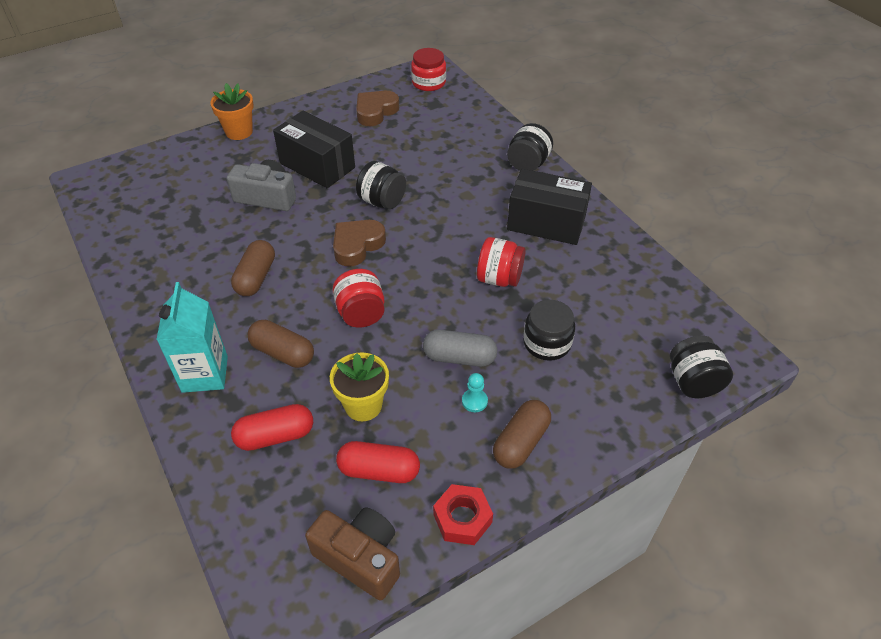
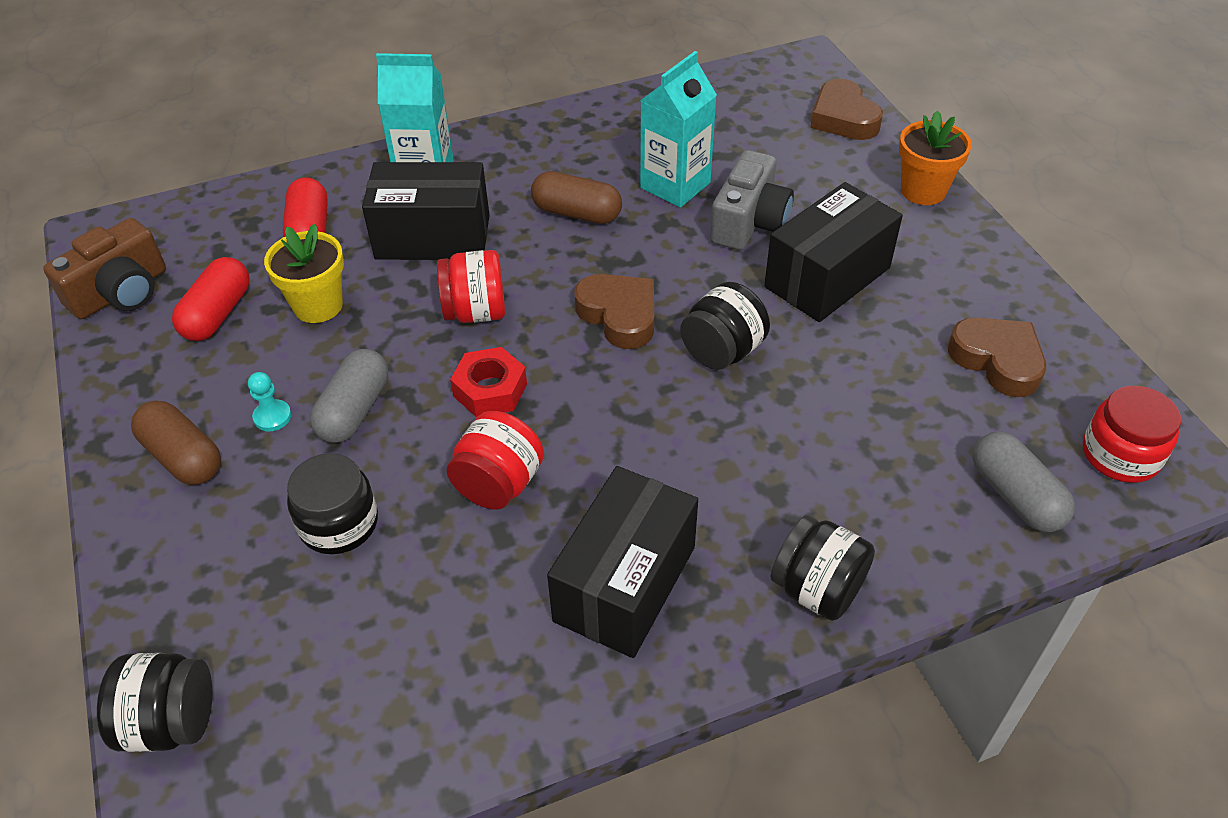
camera: 100 degrees right, 0 degrees up
(159, 162) = (843, 118): none -> brown heart
(227, 232) = (675, 185): none -> turquoise carton
(283, 353) = (433, 237): brown capsule -> black box
(459, 110) = (1015, 496): none -> grey capsule
(462, 518) = (113, 382): red nut -> red nut (490, 390)

